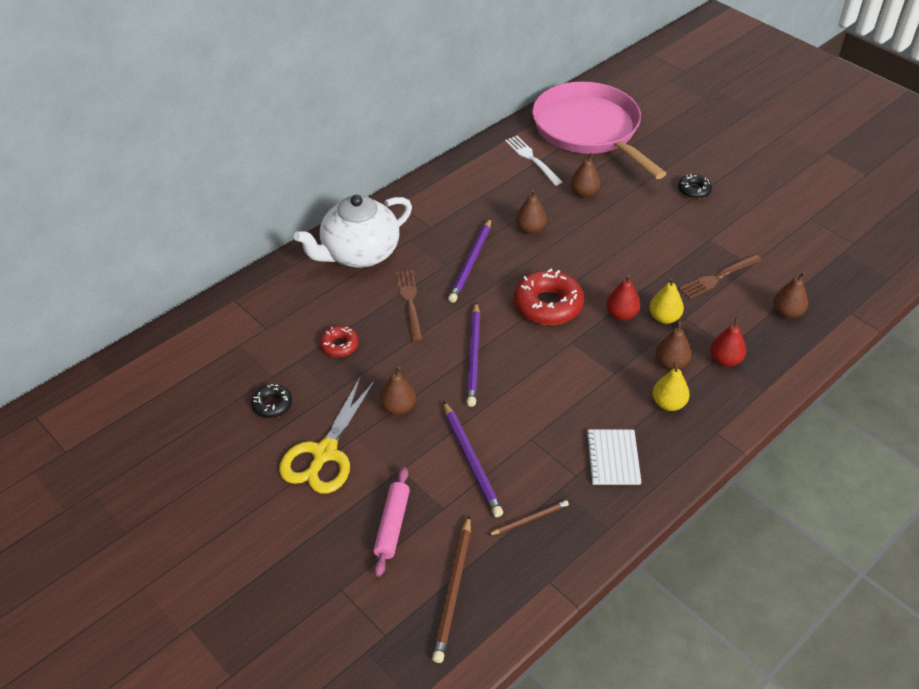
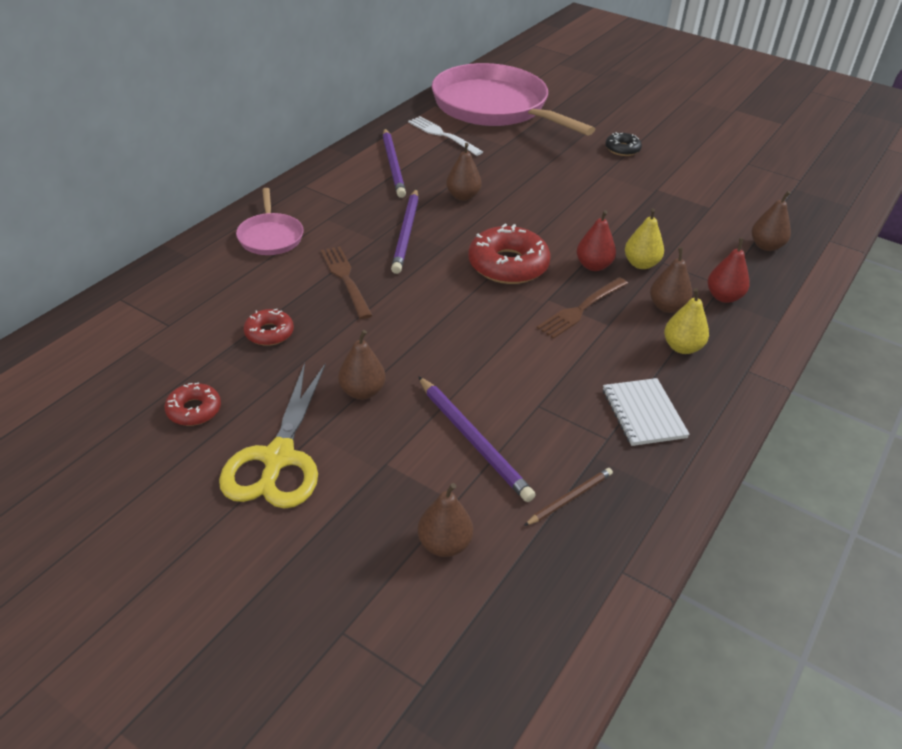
camera: 15 degrees left, 5 degrees down
(272, 405) = (194, 410): black donut -> red donut
(359, 253) = (270, 237): white teapot -> pink pan
(392, 525) = (393, 534): pink rolling pin -> none
(453, 590) = (501, 605): brown pencil -> none
(474, 356) = (439, 326): purple pencil -> purple pencil (393, 165)
(584, 193) = (509, 160): brown pear -> brown pear (444, 544)
(717, 278) = (680, 222): brown fork -> brown fork (581, 309)

